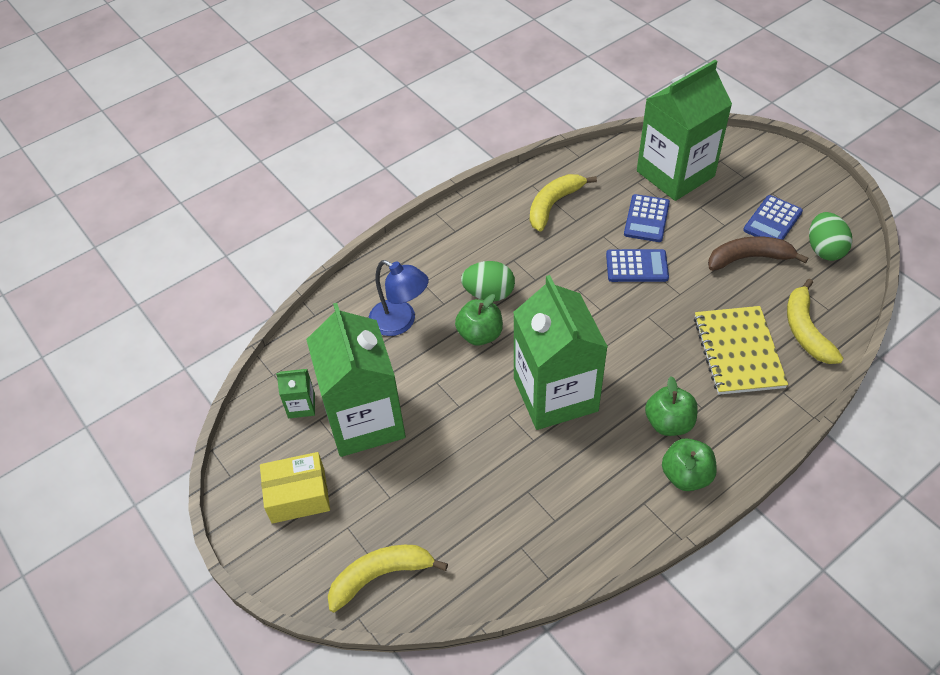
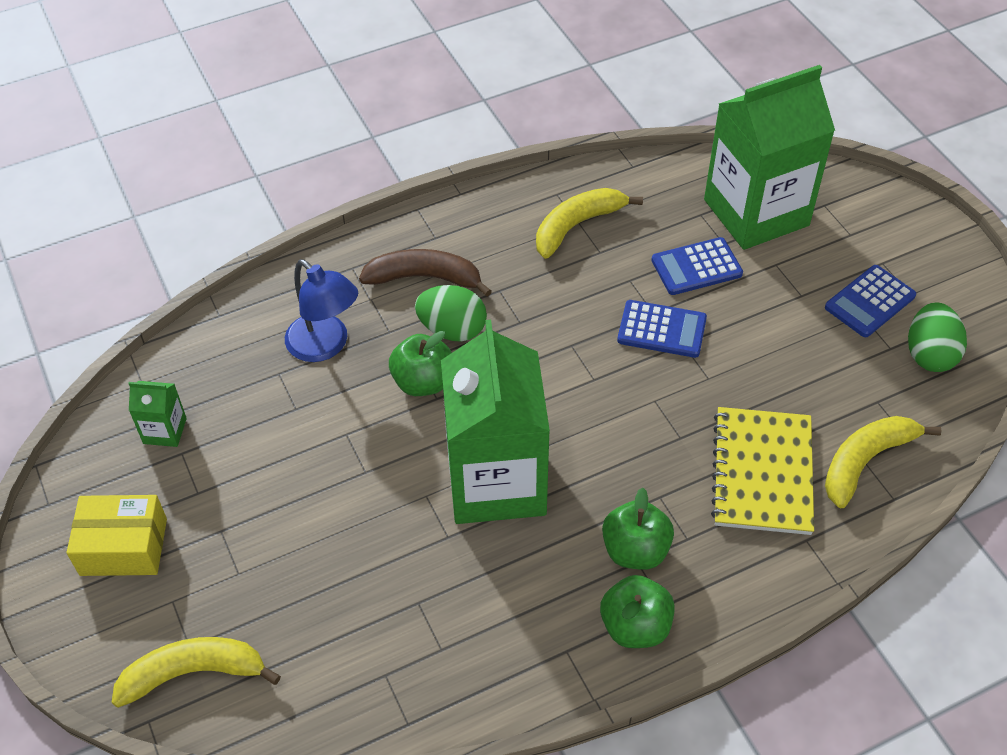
camera: 10 degrees right, 0 degrees up
(365, 420) = (238, 466): green carton -> none
(646, 219) = (696, 267): blue calculator -> blue calculator turned 45 degrees clockwise
(749, 258) = (820, 347): brown banana -> brown banana (425, 278)
(805, 330) = (865, 461): yellow banana -> yellow banana turned 45 degrees clockwise

